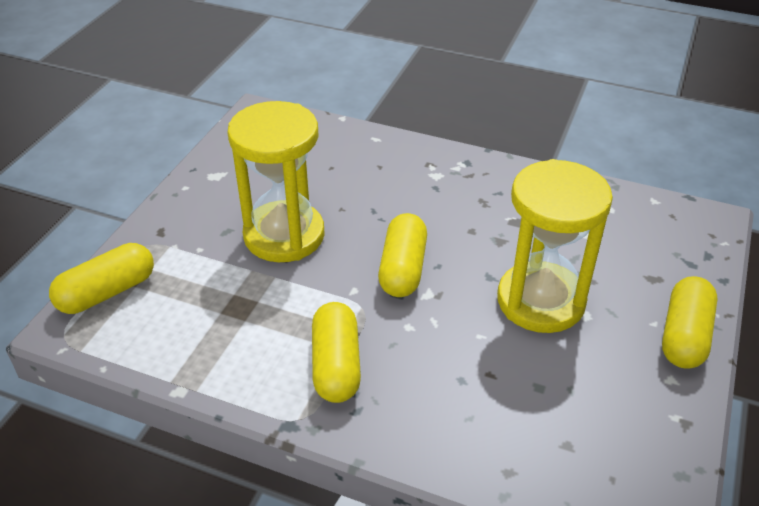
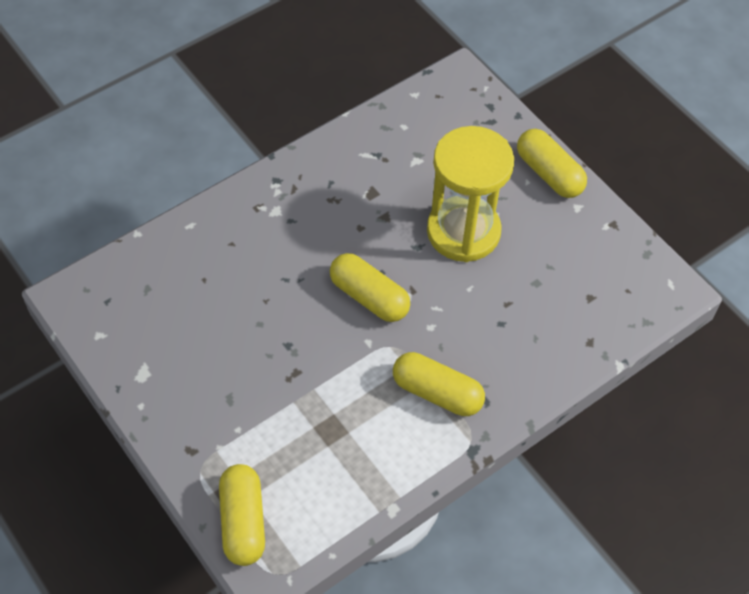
camera: 60 degrees left, 15 degrees up
(284, 235) = (268, 358): yellow hourglass -> none

